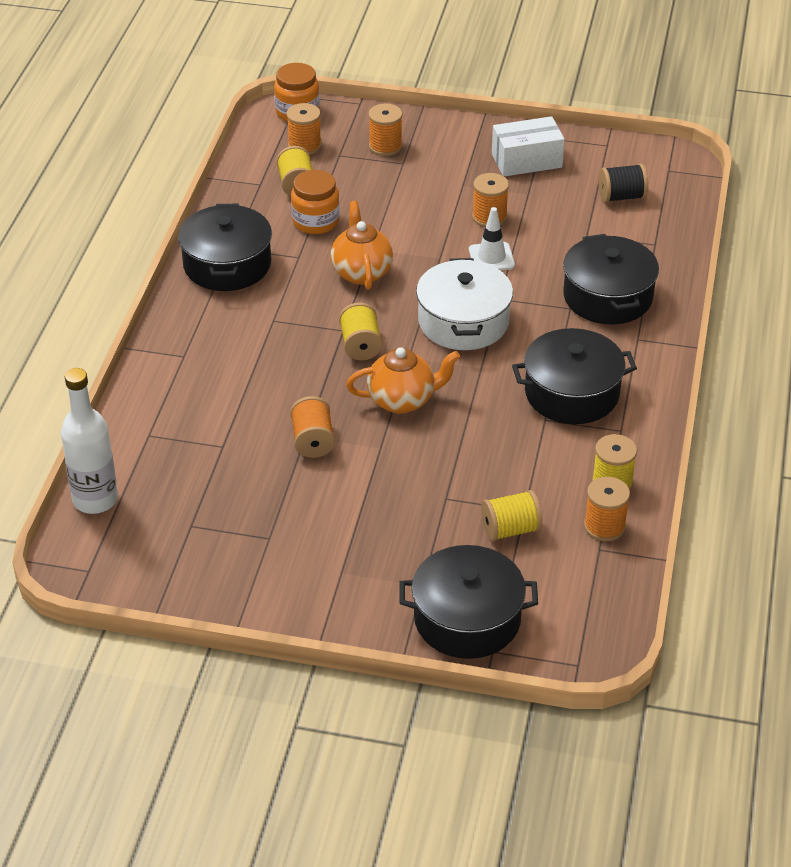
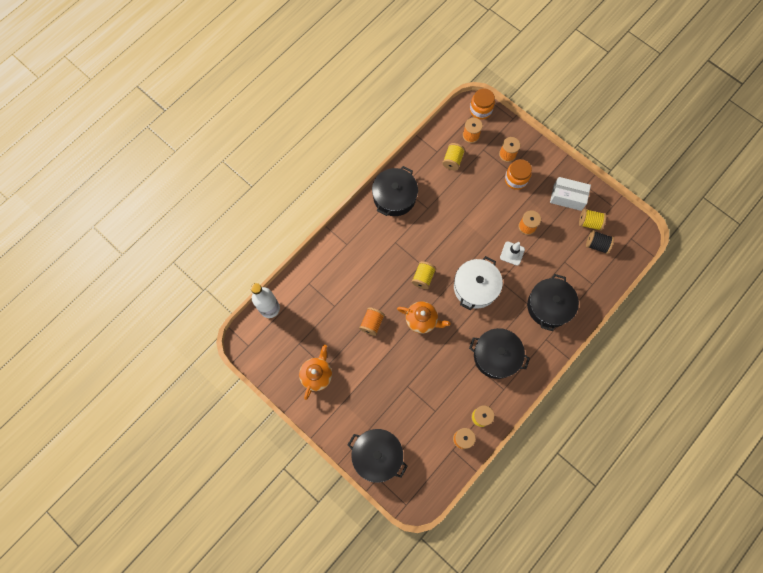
camera: 30 degrees right, 30 degrees up
(315, 221) = (447, 189): orange jar -> orange jar (516, 179)
(361, 272) = (449, 232): orange teapot -> orange teapot (317, 375)
(510, 530) = (423, 418): yellow spool -> yellow spool (589, 223)

